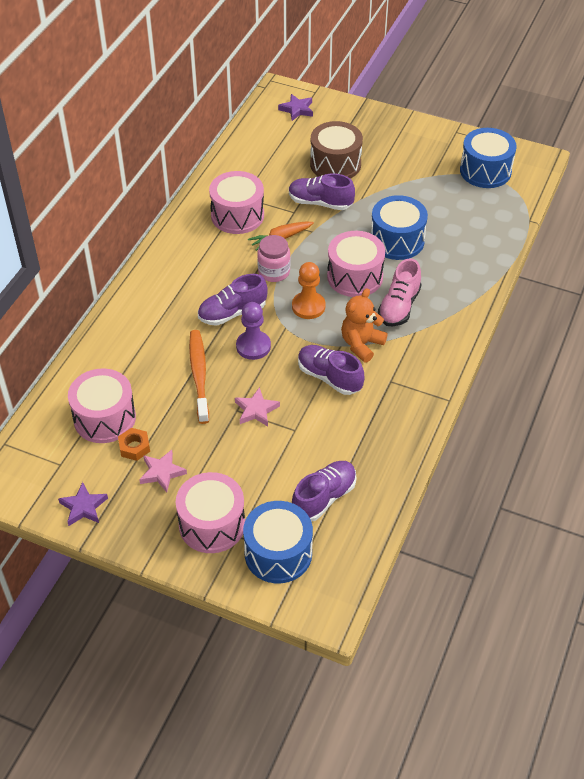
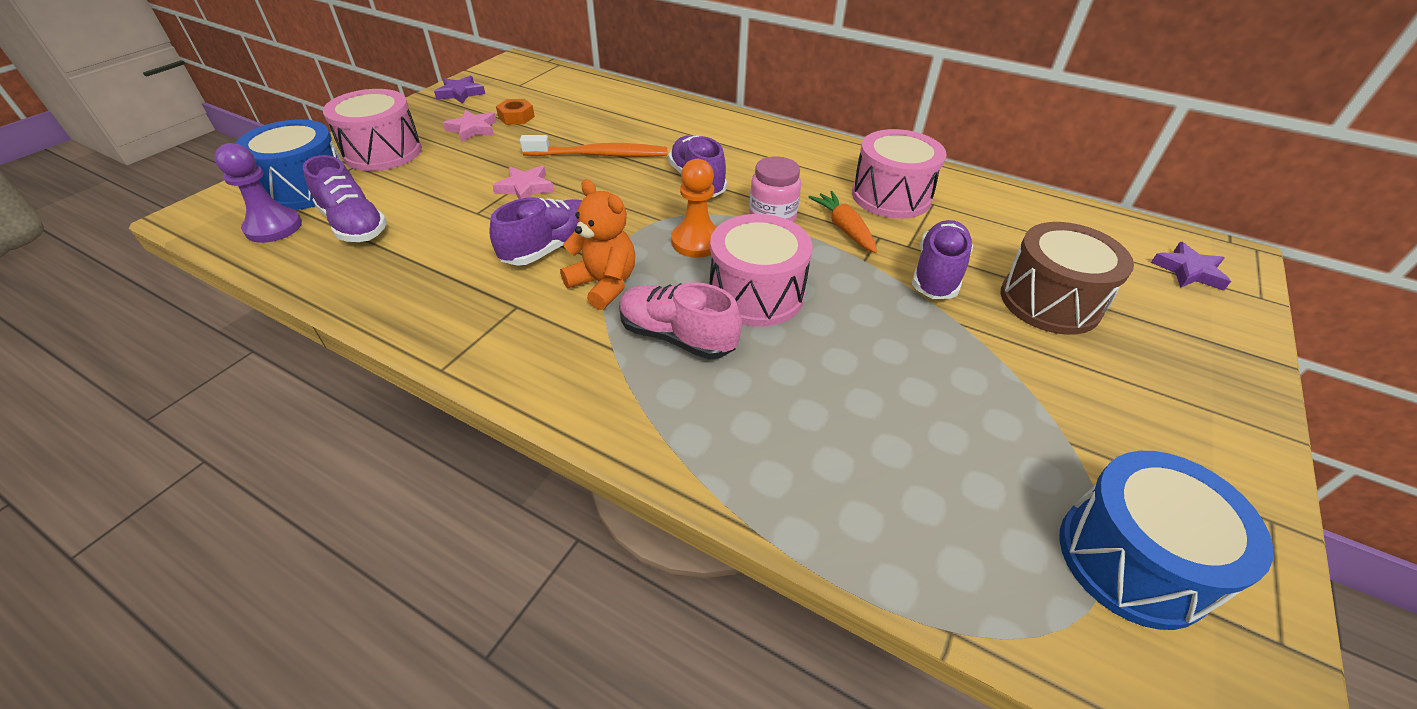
camera: 95 degrees right, 5 degrees down
(104, 418) = (564, 104): pink drum -> none
(253, 346) = (633, 192): purple pawn -> purple pawn (273, 227)
(397, 240) = (849, 356): blue drum -> none

